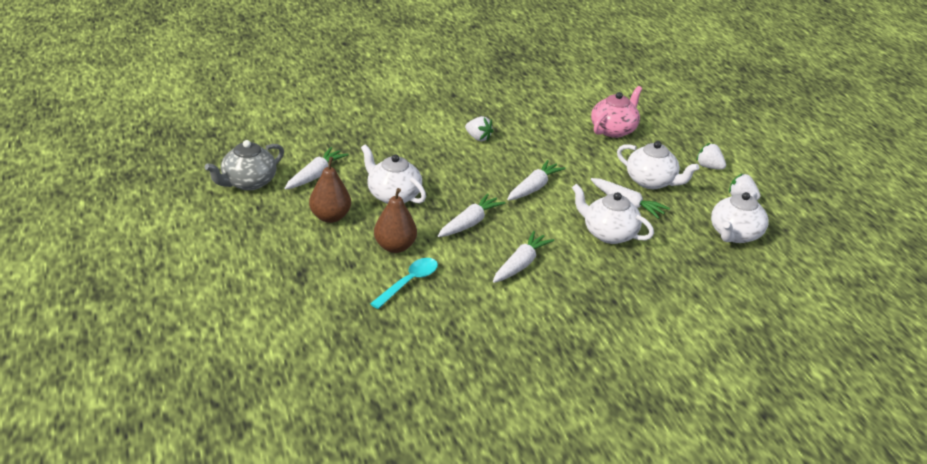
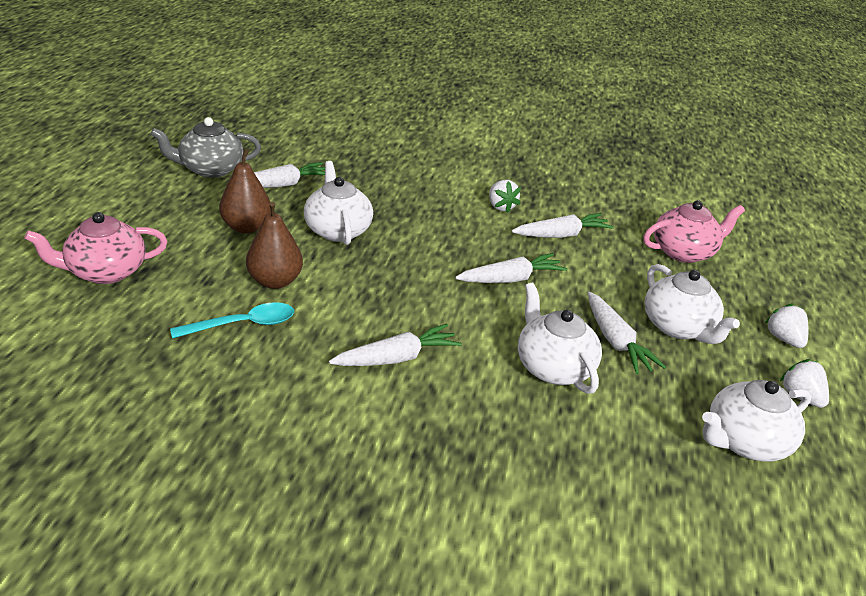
camera: 30 degrees right, 0 degrees up
(276, 286) = (105, 272): none -> pink teapot
(470, 223) = (389, 289): white carrot -> white carrot (562, 235)

